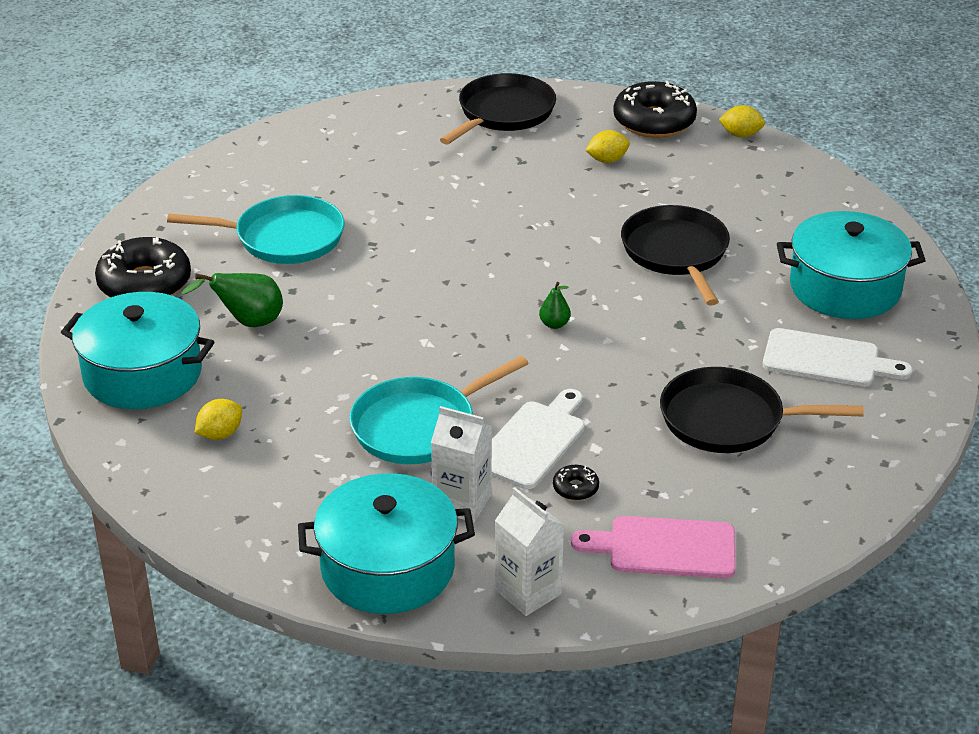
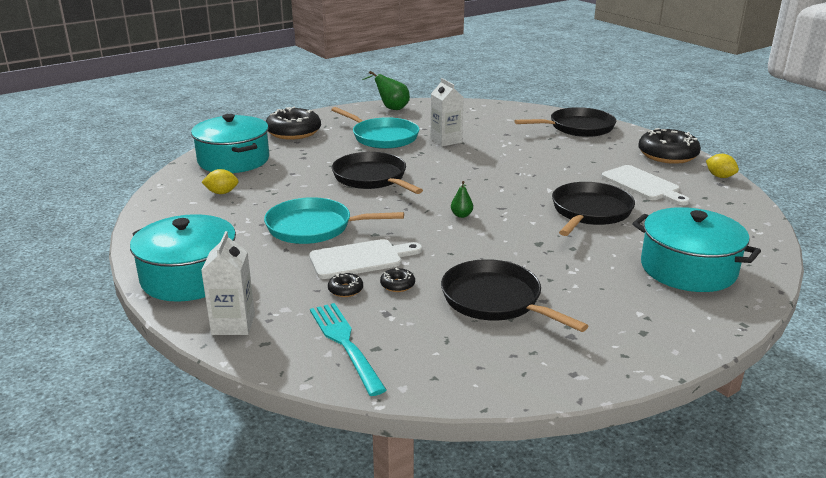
camera: 40 degrees right, 10 degrees down
(247, 322) = (310, 159): green pear -> green pear (391, 108)
(373, 316) = (372, 178): none -> black pan
(462, 503) = (275, 268): white carton -> white carton (446, 140)
(607, 160) = (610, 161): yellow lemon -> none
(617, 453) = (397, 285): none -> black donut
(664, 548) = (345, 344): pink cutting board -> turquoise fork
(827, 360) = (616, 299): white cutting board -> white cutting board (643, 185)

